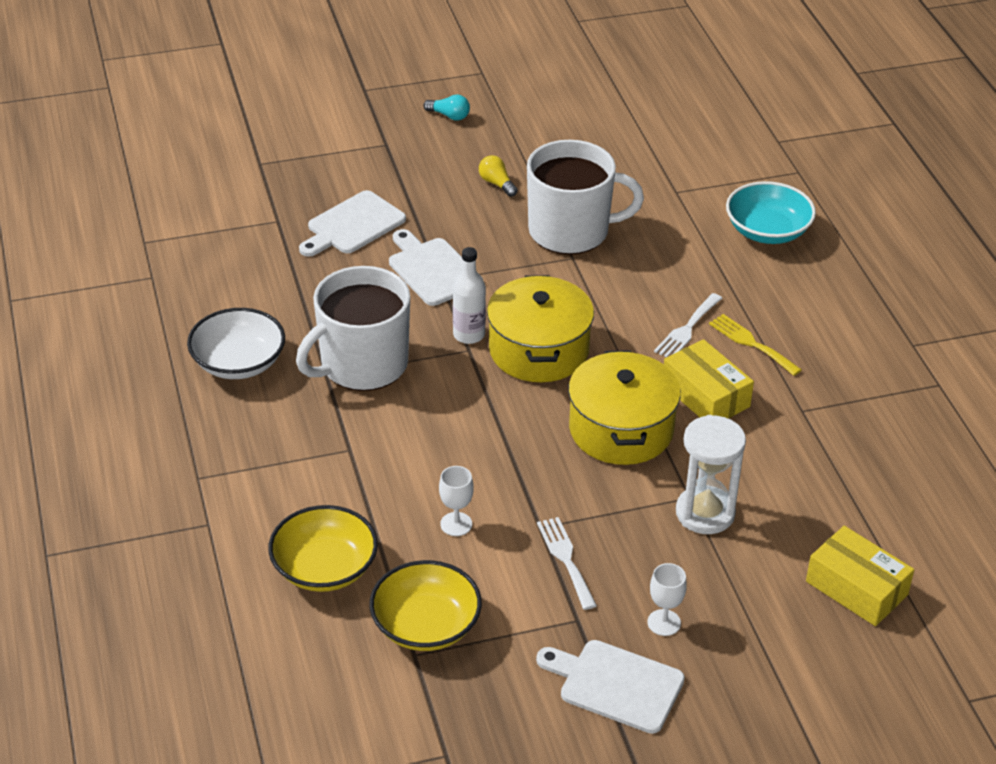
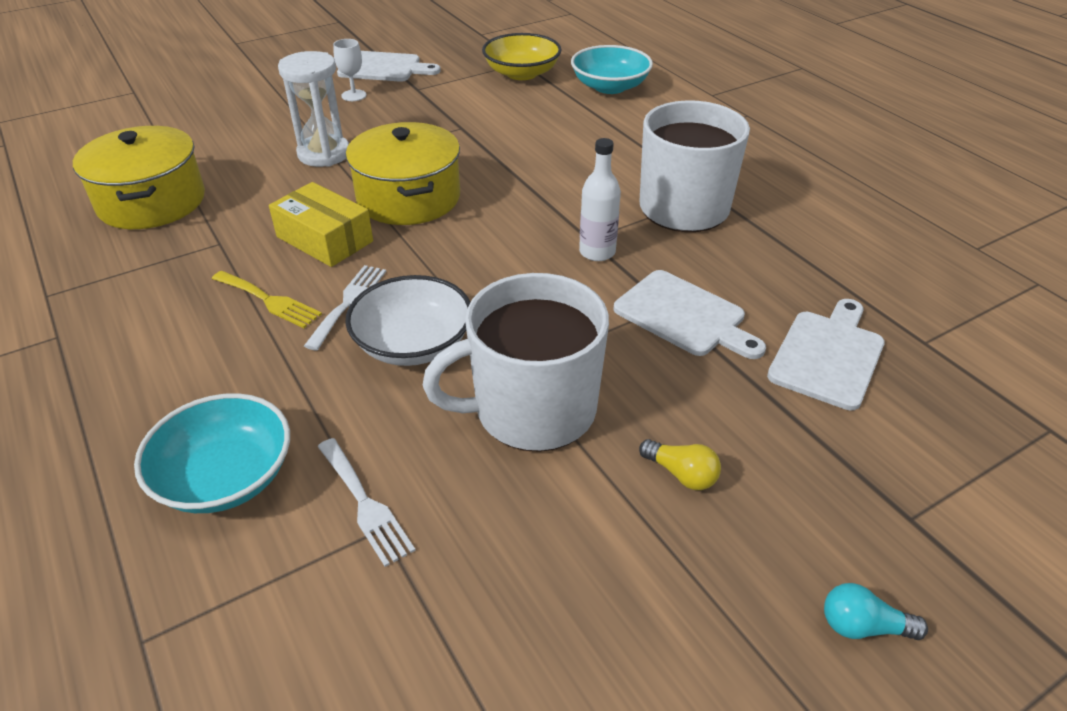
camera: 165 degrees right, 0 degrees up
(238, 362) = (801, 189): white bowl -> white bowl (413, 344)
(324, 568) = (610, 87): yellow bowl -> turquoise bowl
(456, 524) = (528, 119): white goblet -> none
(538, 350) = (515, 250): yellow pot -> yellow pot (152, 202)
(566, 559) = (435, 114): white fork -> white fork (365, 504)
(856, 588) = (199, 131): yellow box -> none

